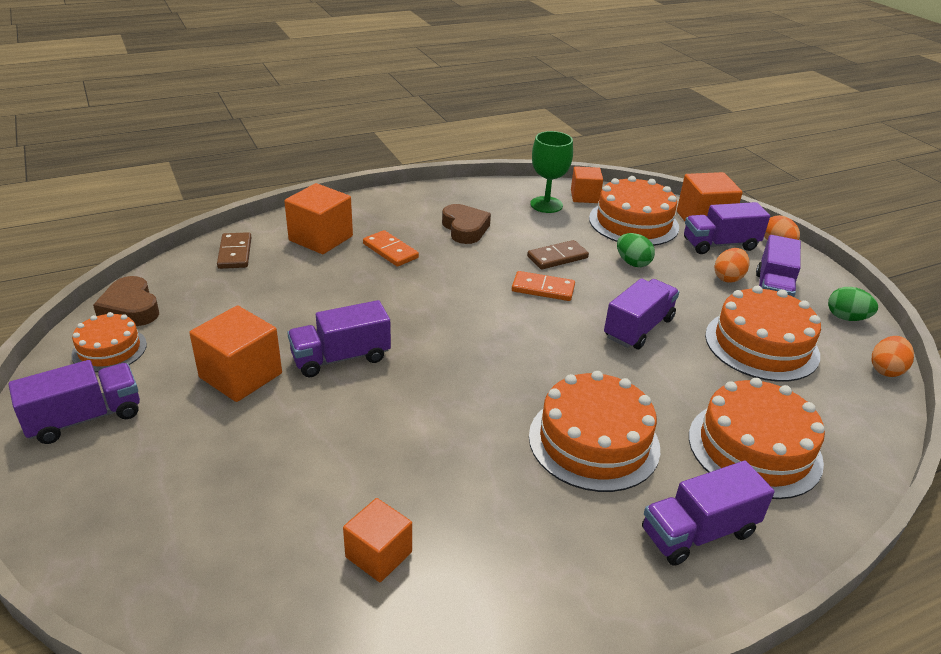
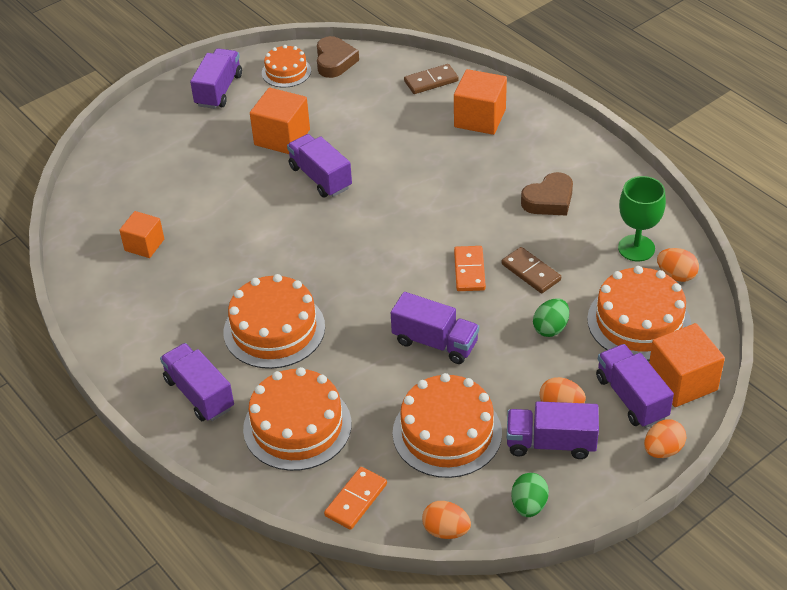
camera: 80 degrees right, 10 degrees up
(85, 418) = (219, 90): purple truck -> purple truck turned 120 degrees counterclockwise
(131, 308) = (334, 61): brown heart -> brown heart turned 135 degrees clockwise
(390, 251) = (482, 163): orange domino -> orange domino (356, 500)
(584, 196) = (676, 275): orange cube -> orange egg

